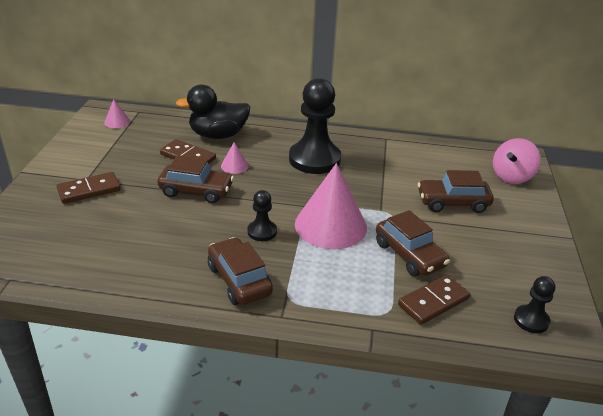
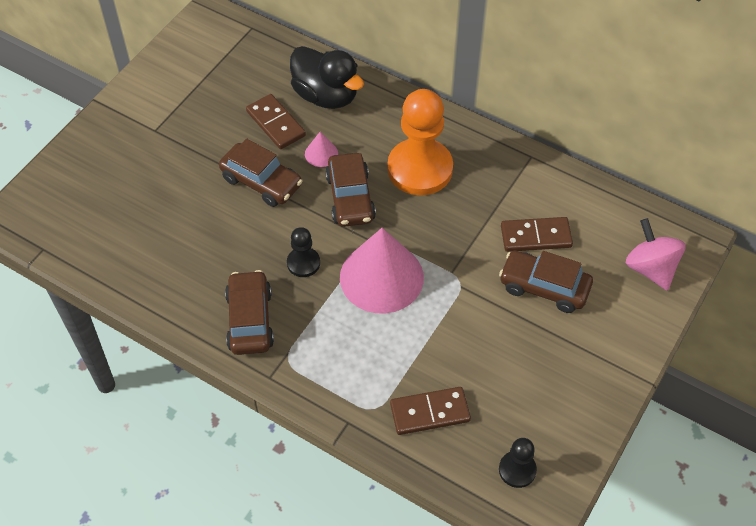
camera: 25 degrees right, 20 degrees up
(89, 190) = (152, 148): brown domino -> brown domino (536, 236)
(117, 122) = (220, 41): pink cone -> none
(218, 135) = (326, 95): black duck -> black duck turned 150 degrees counterclockwise
(314, 159) = (420, 169): black pawn -> orange pawn
(409, 255) = (443, 345): brown car -> brown car (350, 198)
(511, 177) = (650, 268): pink spinning top -> pink spinning top turned 90 degrees clockwise

